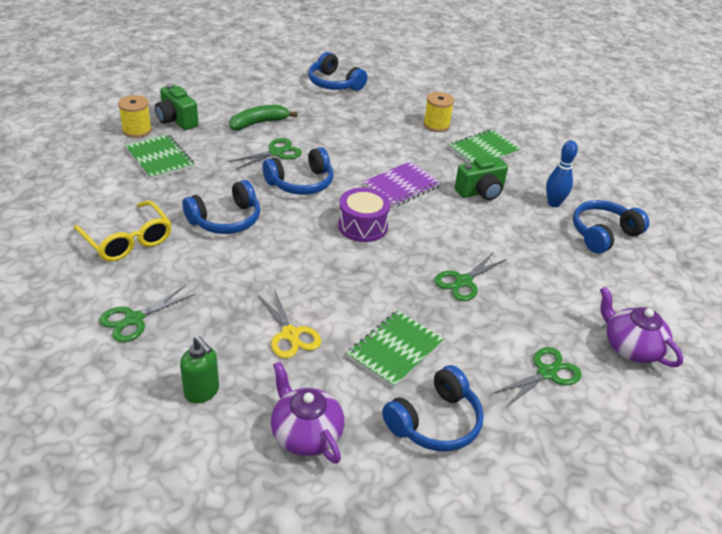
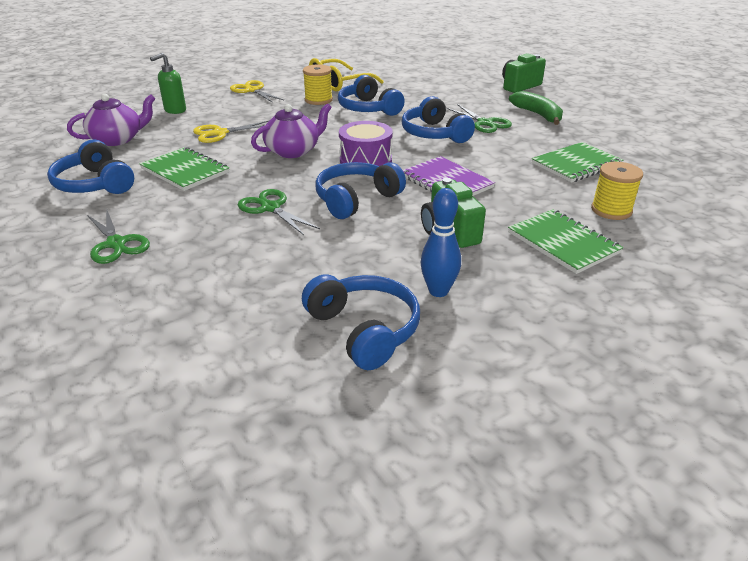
camera: 95 degrees right, 5 degrees down
(134, 319) = (252, 90): green scissors -> yellow scissors
(137, 130) = (493, 76): yellow spool -> yellow spool (318, 100)
(160, 158) = (453, 85): green notebook -> green notebook (576, 164)
(334, 83) = (666, 148): blue headphones -> blue headphones (356, 199)
(631, 347) = (123, 311): purple teapot -> purple teapot (293, 151)

